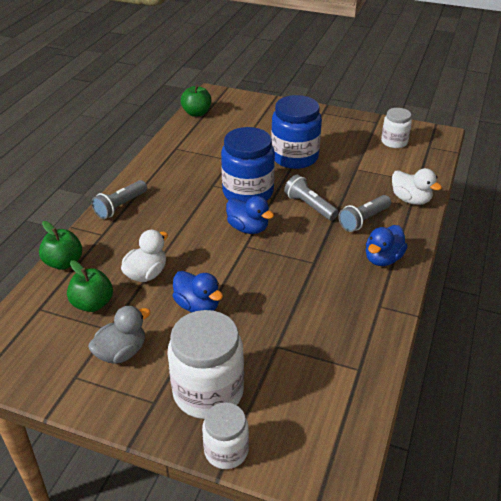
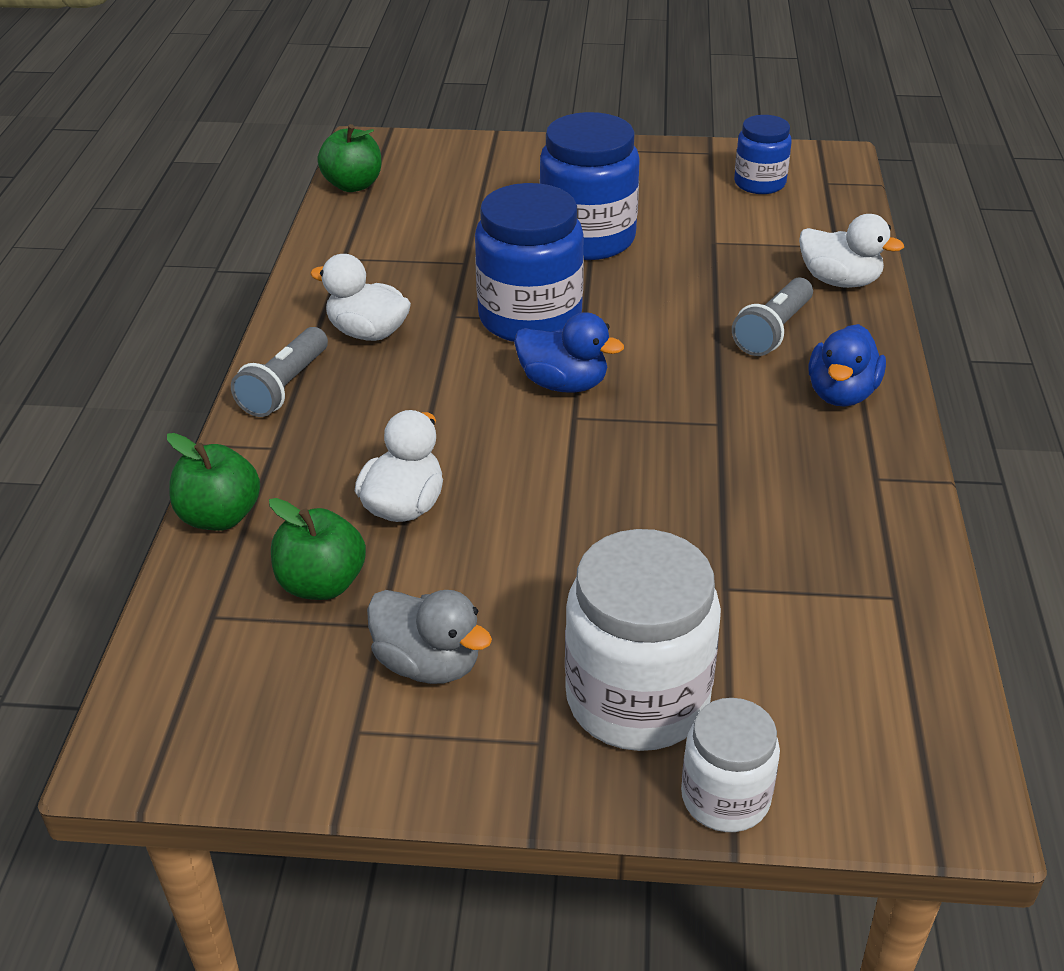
camera: 15 degrees left, 0 degrees up
(121, 352) = (428, 664): grey duck -> grey duck turned 90 degrees clockwise
(169, 187) = (368, 332): none -> white duck
(198, 305) = (537, 545): blue duck -> none
(309, 206) = (660, 323): grey flashlight -> none
(394, 142) = (759, 183): white jar -> blue jar

